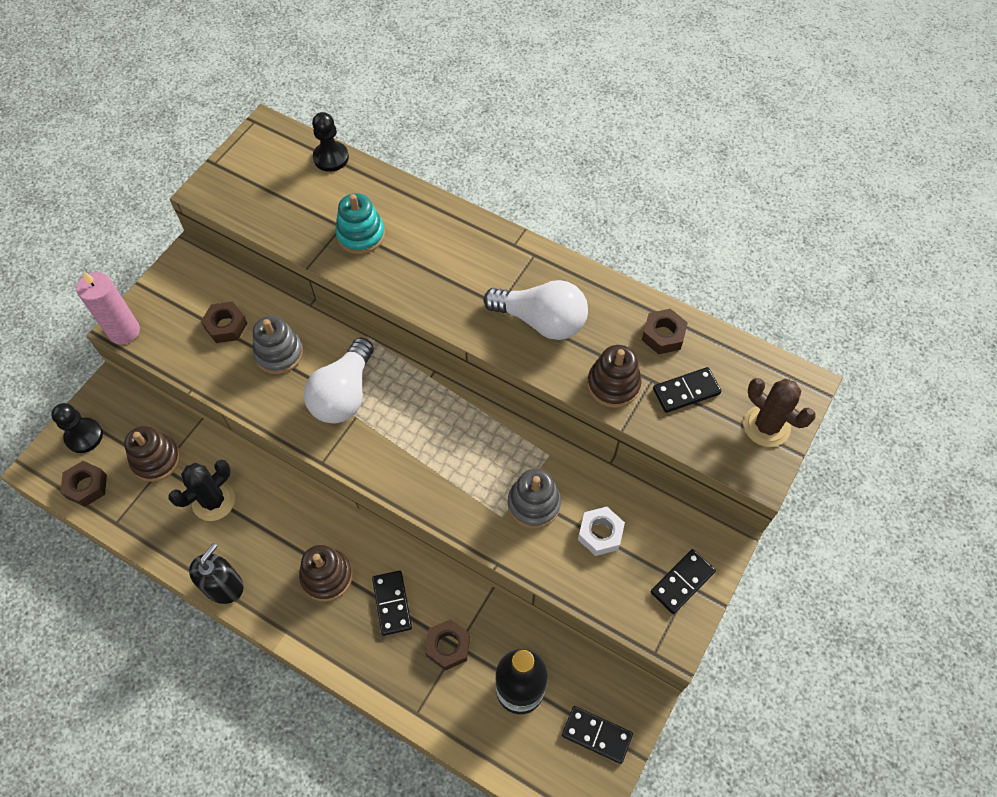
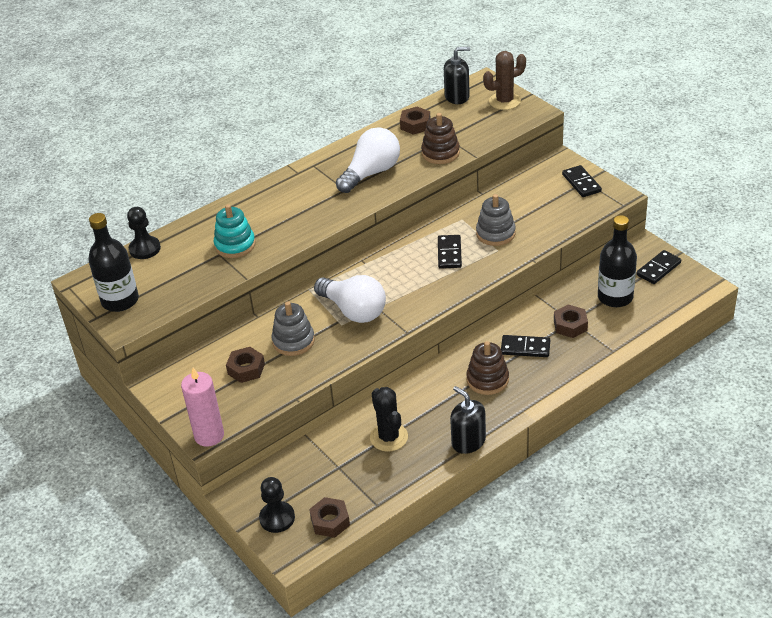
camera: 65 degrees left, 20 degrees down
(156, 459) = (329, 470): brown stacking toy -> none
(243, 171) = (120, 300): none -> black bottle
(600, 533) = (532, 209): white nut -> none
(686, 391) = (462, 125): black domino -> black domino (449, 253)
(749, 363) = (457, 97): none -> black soap dispenser

